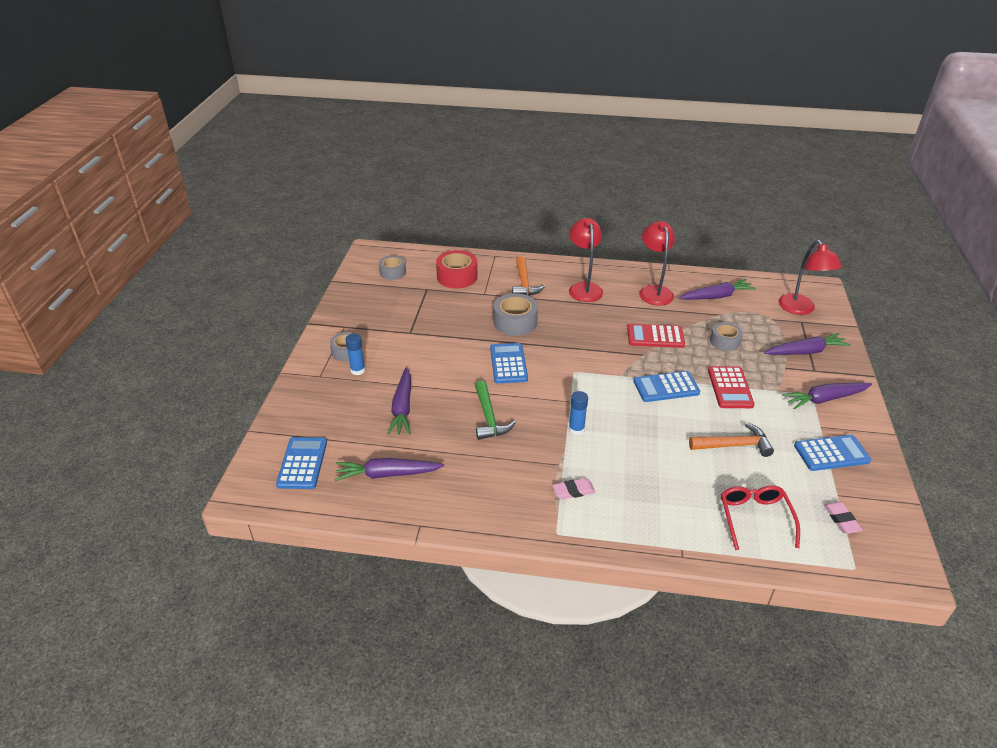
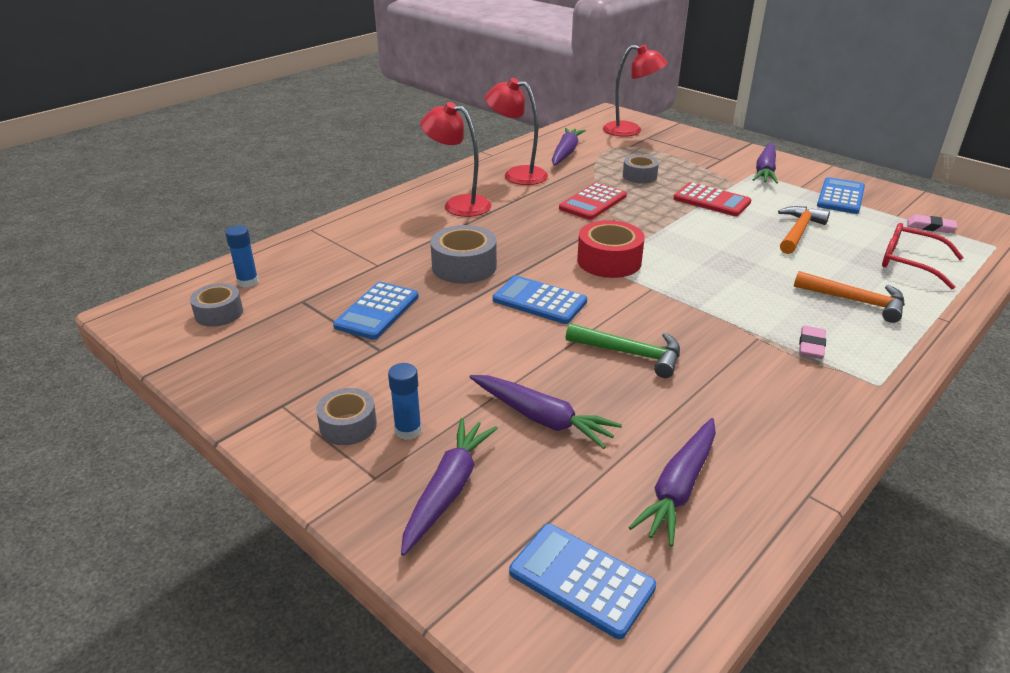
camera: 55 degrees left, 5 degrees down
(457, 277) = (312, 269): red tape -> red tape (609, 261)
(524, 283) = (397, 233): orange hammer -> orange hammer (855, 301)
(576, 429) = (705, 303): blue glue stick -> blue glue stick (248, 282)
(666, 387) = (680, 228): blue calculator -> blue calculator (377, 311)
(805, 352) = (692, 152): purple carrot -> purple carrot (448, 490)

